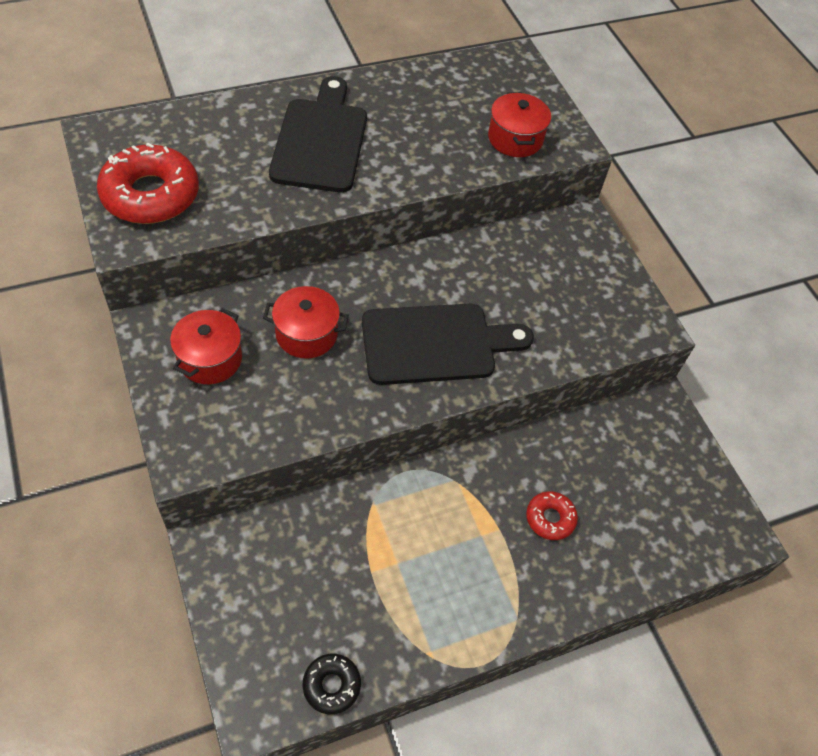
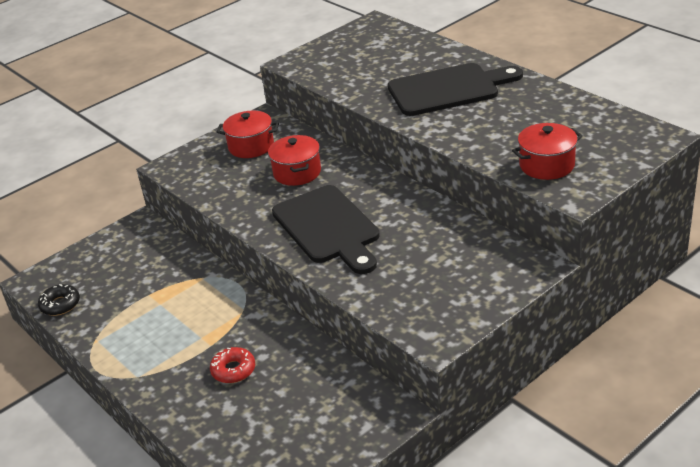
camera: 80 degrees right, 20 degrees down
(151, 195) = (336, 56): red donut -> none

